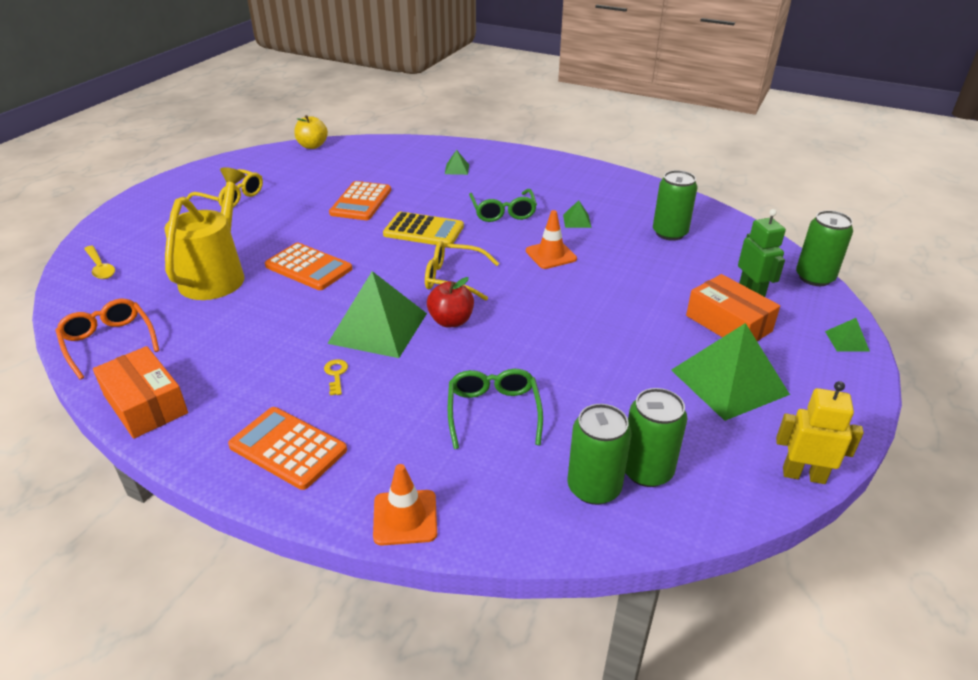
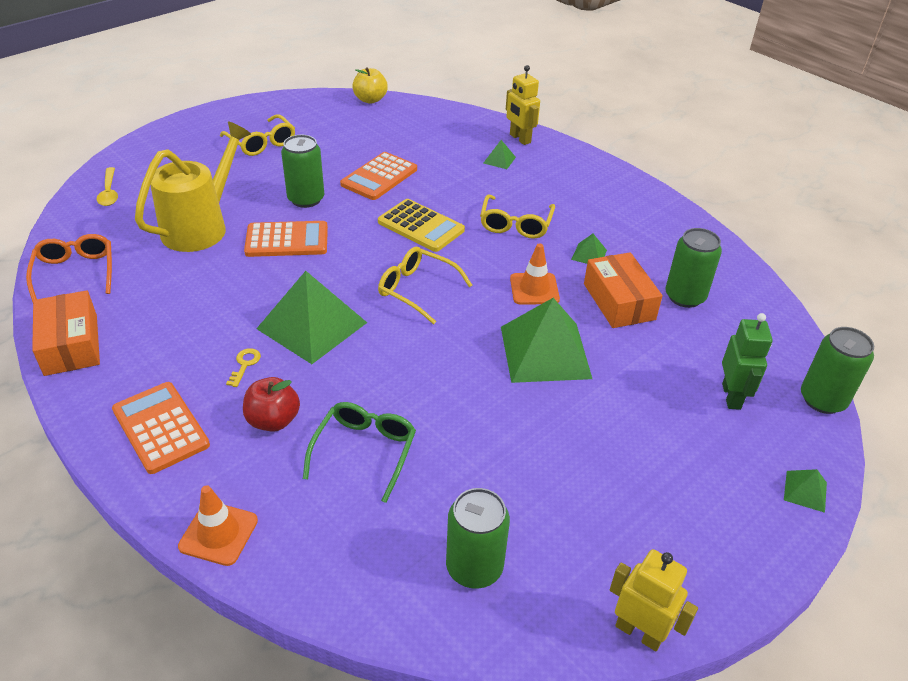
camera: 20 degrees right, 5 degrees up
(308, 267) = (287, 240): orange calculator -> orange calculator turned 60 degrees counterclockwise
(451, 321) = (385, 338): red apple -> red apple (273, 420)
(463, 151) = (520, 139): none -> yellow robot
(503, 212) = (515, 224): green glasses -> yellow glasses
(594, 487) = (410, 566): green can -> green can (306, 199)
(728, 323) = (677, 427): orange box -> orange box (618, 301)
(729, 381) = (630, 496): green pyramid -> green pyramid (545, 352)

